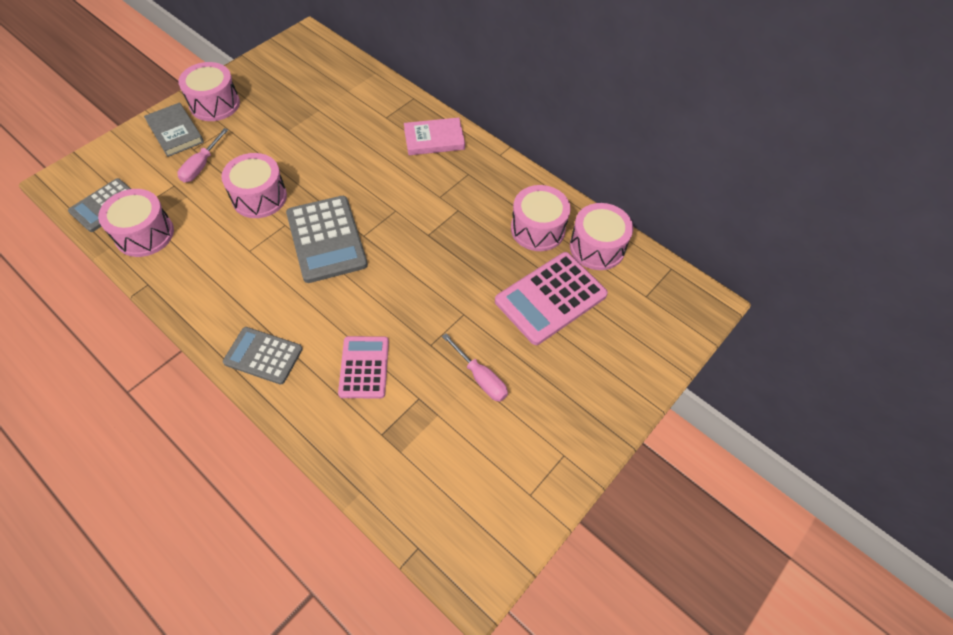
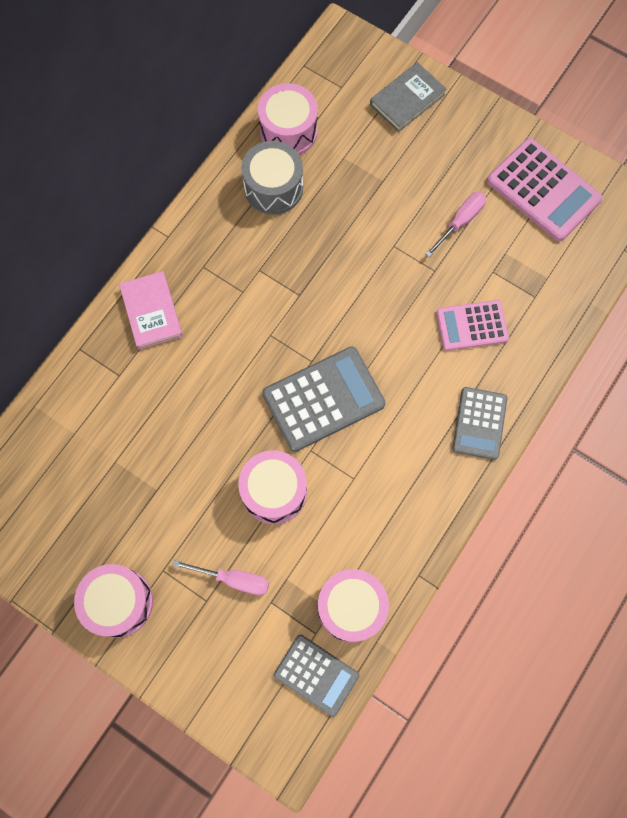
camera: 95 degrees left, 15 degrees up
(175, 132) = (179, 636): grey book -> grey book (407, 100)
(537, 229) = (273, 188): pink drum -> grey drum
(550, 298) = (360, 169): pink calculator -> pink calculator (543, 190)

